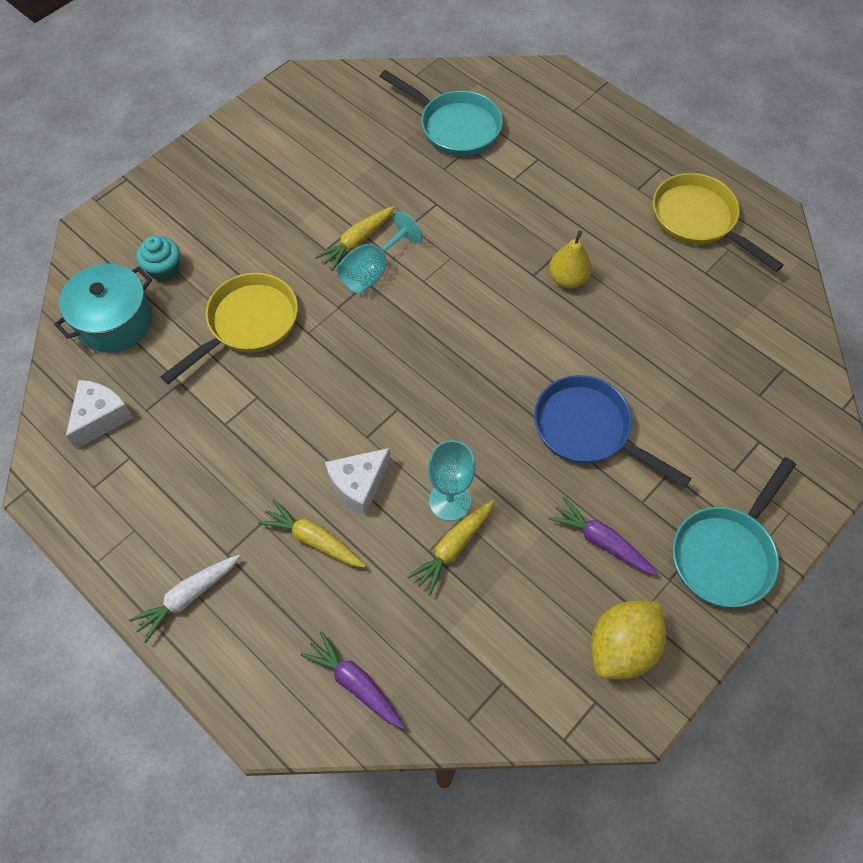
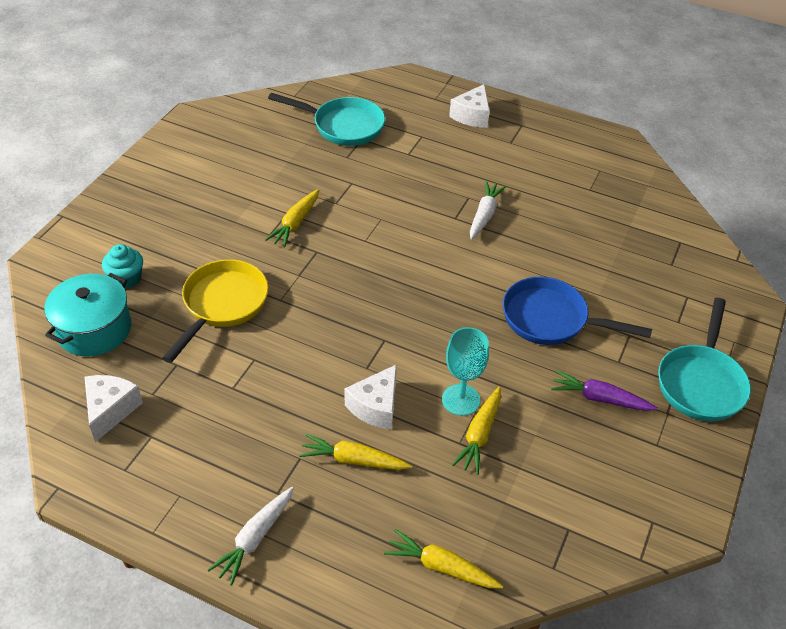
camera: 20 degrees left, 15 degrees down
(355, 683) = (441, 567): purple carrot -> yellow carrot
(372, 271) = (318, 242): turquoise goblet -> none
(567, 279) = (484, 215): yellow pear -> white carrot
(607, 143) = (472, 116): none -> white cheese
(622, 647) = (654, 474): yellow lemon -> none
(698, 221) = (567, 155): yellow pan -> none

